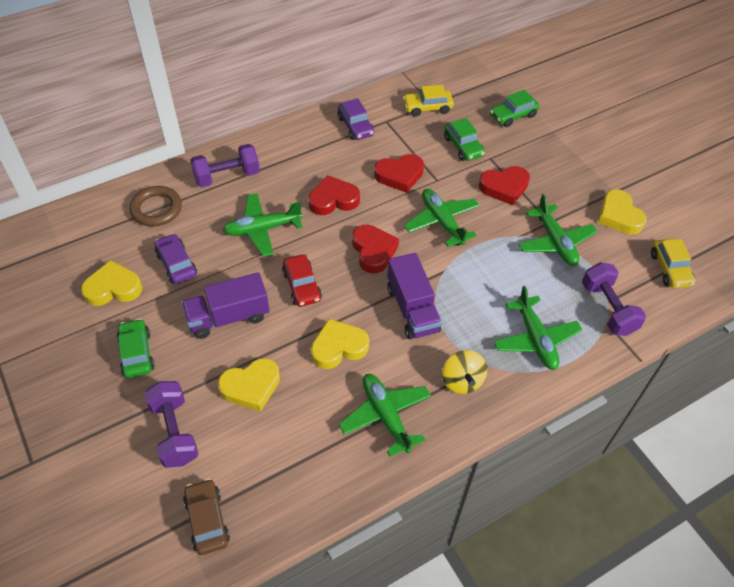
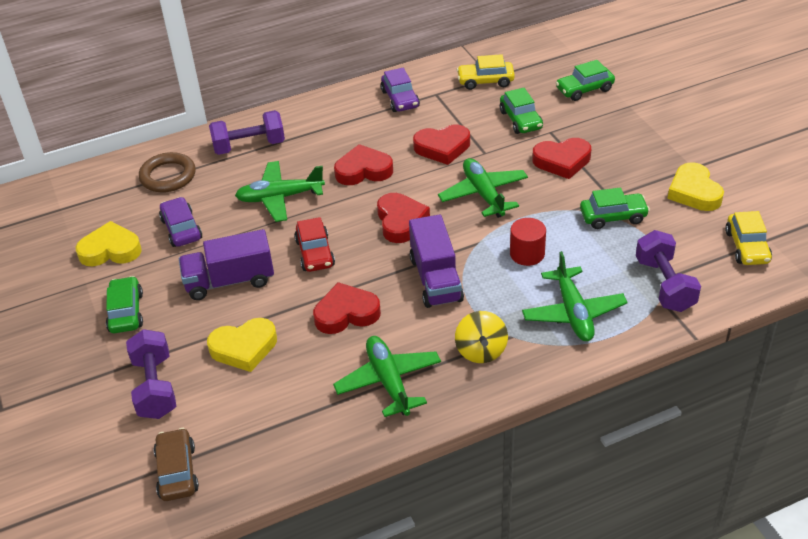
camera: 10 degrees right, 10 degrees down
(338, 347) = (346, 313): yellow heart -> red heart
(487, 281) = (527, 254): none -> red cylinder
(555, 242) = (613, 217): green plane -> green car

